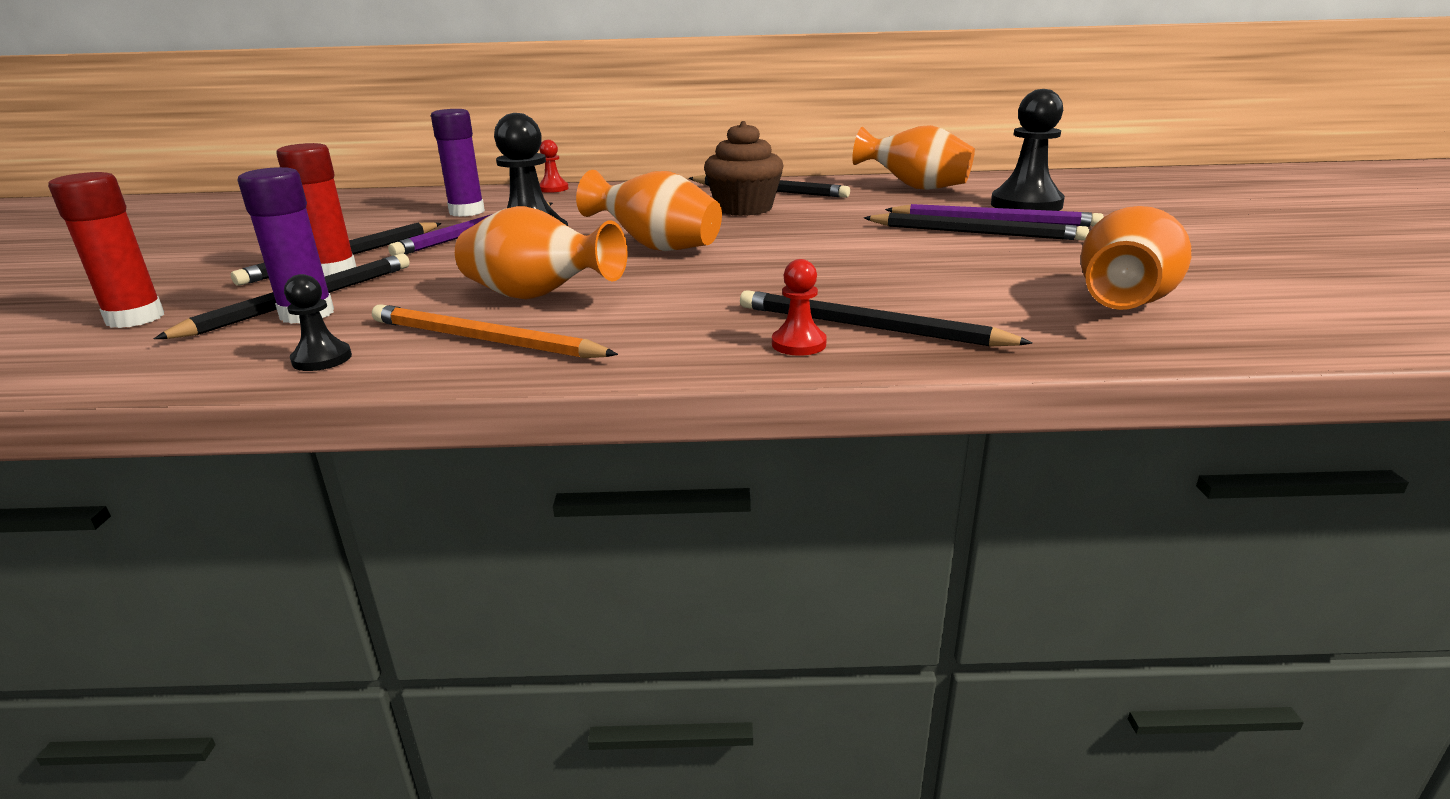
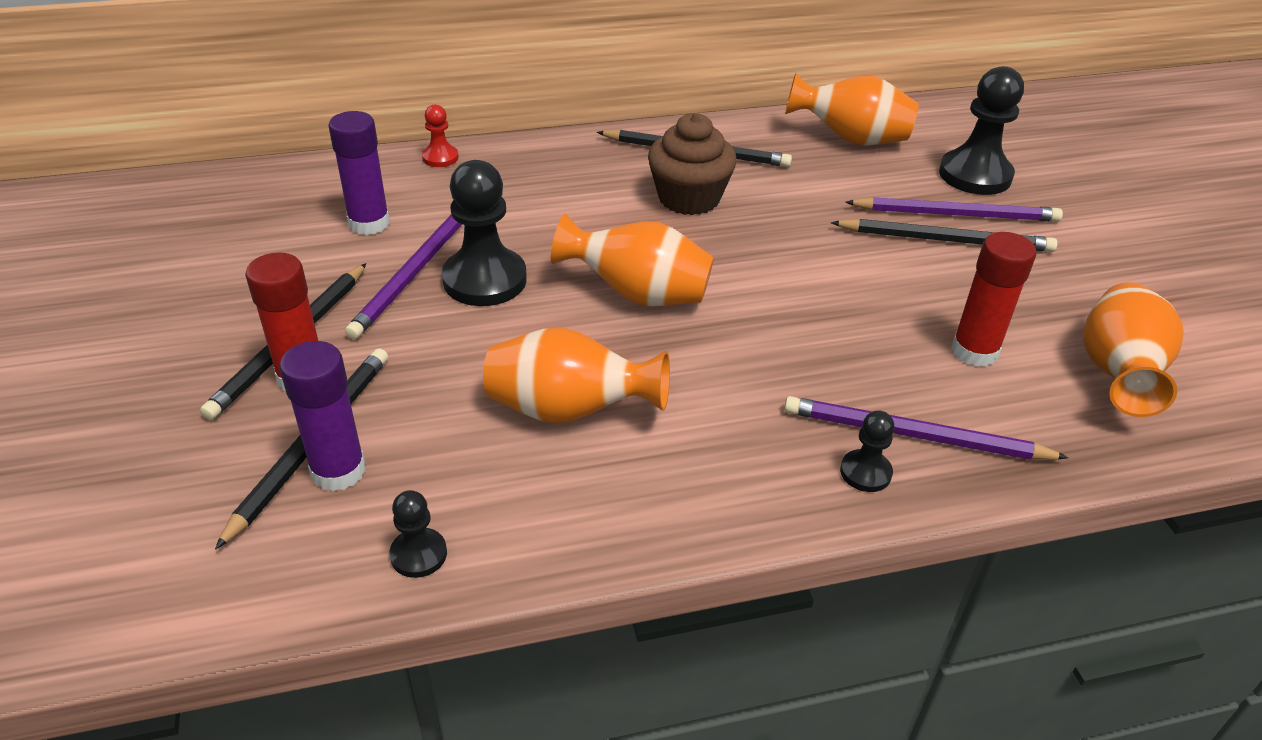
camera: 15 degrees left, 15 degrees up
(135, 318) = (140, 500): red glue stick -> red glue stick (974, 351)
(484, 340) = (563, 500): orange pencil -> none
(798, 344) = (865, 472): red pawn -> black pawn
(868, 327) = (914, 435): black pencil -> purple pencil

